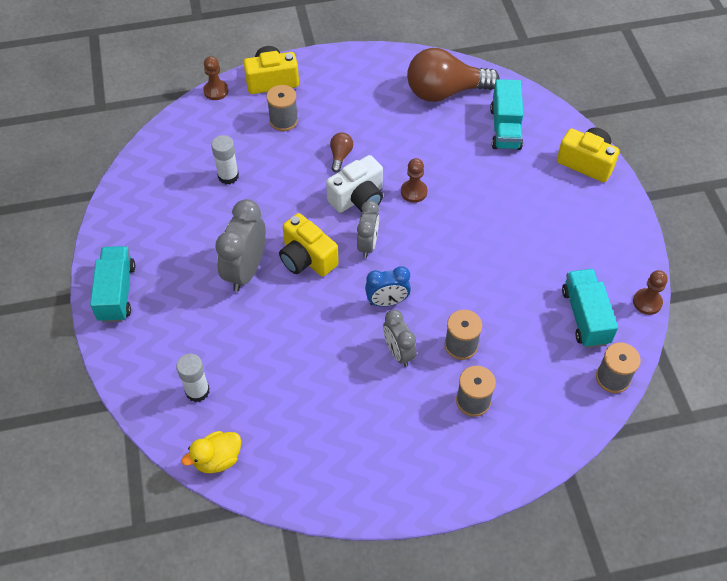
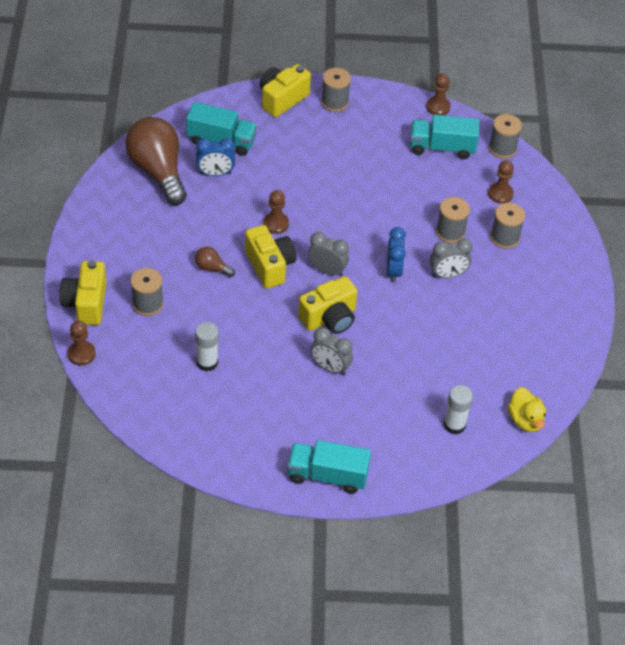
camera: 80 degrees left, 5 degrees down
(246, 270) = (330, 367): grey clock -> grey clock, size x0.63
(358, 198) = (270, 266): white camera -> yellow camera
(445, 92) = (158, 171): brown light bulb -> brown light bulb turned 150 degrees clockwise
(460, 133) = (215, 173): none -> blue clock
(539, 386) = (500, 194): none -> brown pawn
(605, 207) = (334, 102): none -> grey spool

